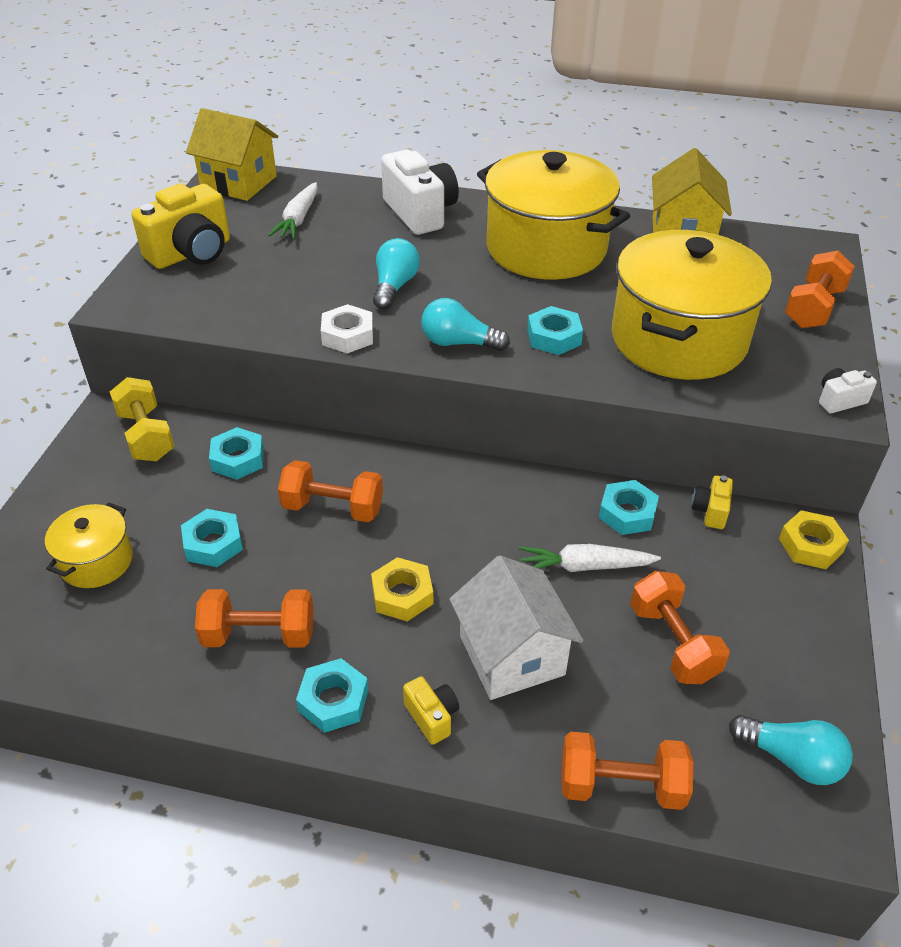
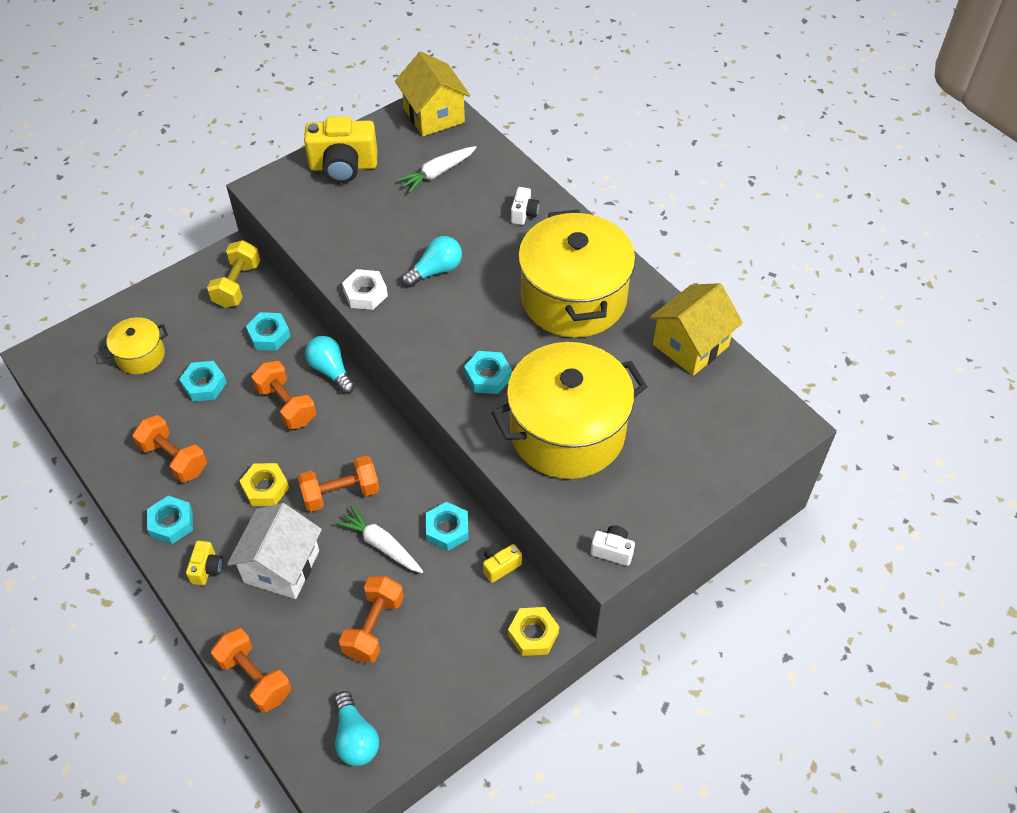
camera: 40 degrees right, 10 degrees up
(420, 213) = (524, 213): white camera -> white camera, size x0.48
(459, 343) = (424, 342): turquoise light bulb -> turquoise light bulb (331, 371)
(813, 308) = (700, 470): orange dumbbell -> orange dumbbell (341, 493)

